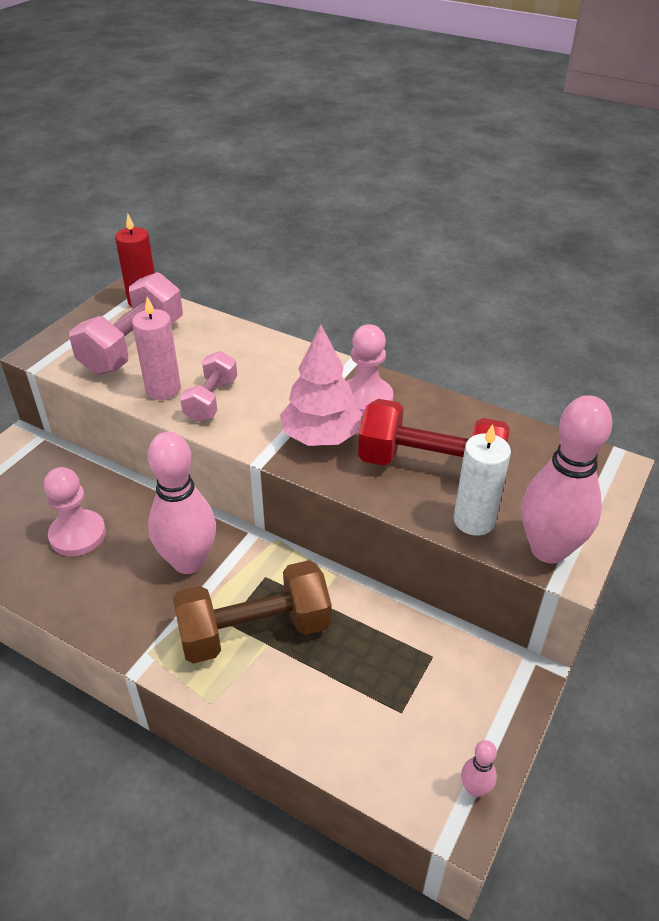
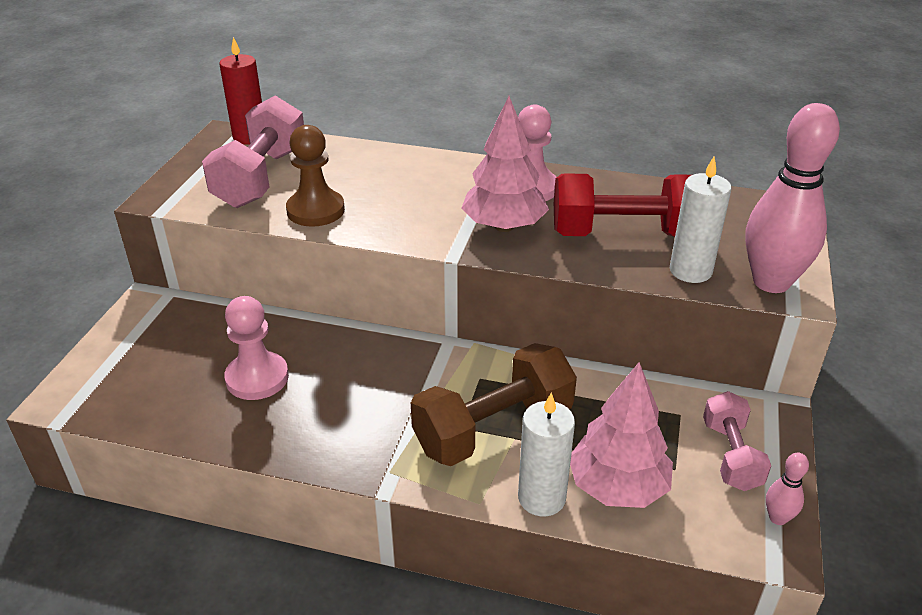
camera: 15 degrees left, 5 degrees down
(163, 389) = (315, 210): pink candle -> brown pawn
(188, 561) = (392, 380): pink bowling pin -> none
(211, 400) = (373, 212): pink dumbbell -> pink dumbbell (731, 455)
(265, 712) = (541, 498): none -> white candle
(338, 718) = (617, 487): none -> pink tree

